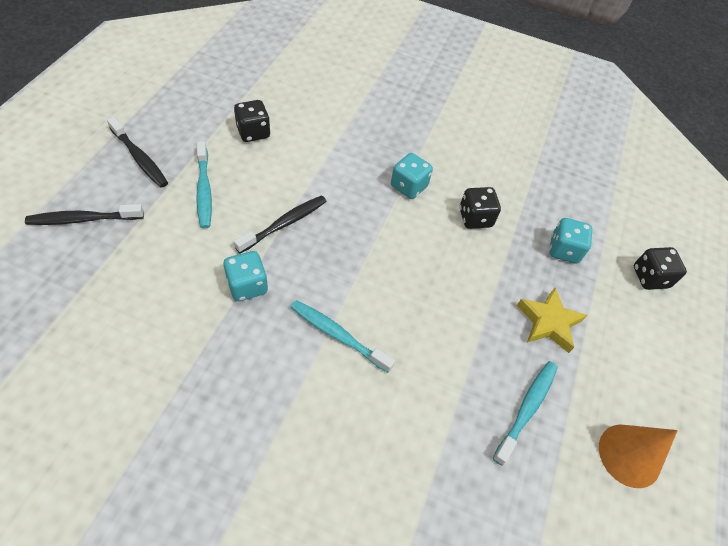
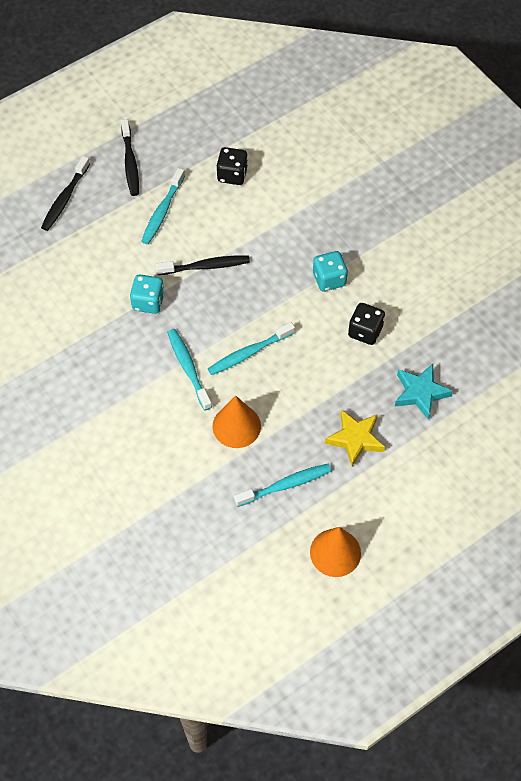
camera: 40 degrees right, 5 degrees up
(83, 219) = (65, 199): black toothbrush -> black toothbrush turned 90 degrees counterclockwise
(388, 288) = (249, 353): none -> turquoise toothbrush
(431, 372) = (236, 426): none -> orange cone
(563, 250) = (420, 393): turquoise dice -> turquoise star
(650, 277) = (478, 450): black dice -> none

